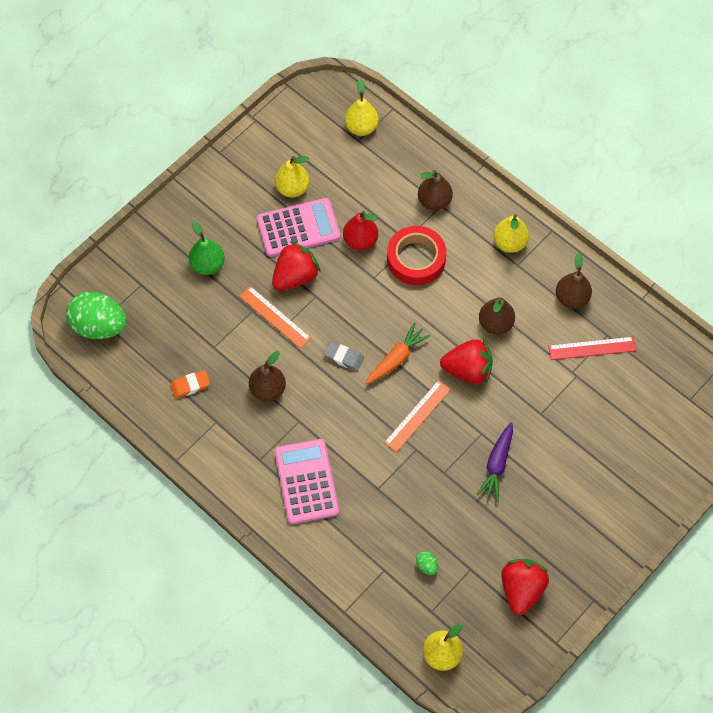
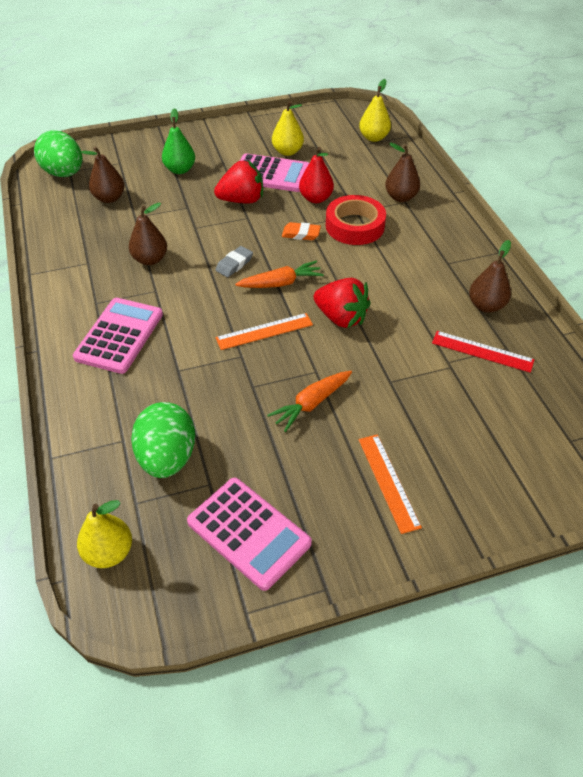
camera: 30 degrees right, 15 degrees down
(190, 385) = (92, 232): orange eraser -> orange eraser (301, 234)
(275, 317) = (201, 217): orange ruler -> orange ruler (388, 482)
(343, 357) = (234, 264): grey eraser -> grey eraser turned 75 degrees clockwise
(426, 566) = (167, 457): green egg -> green egg, size x2.50
(495, 324) = (395, 295): brown pear -> brown pear (109, 198)
(497, 465) = (311, 404): purple carrot -> orange carrot
(509, 243) = (451, 246): yellow pear -> none
(521, 589) = (249, 532): red strawberry -> pink calculator

